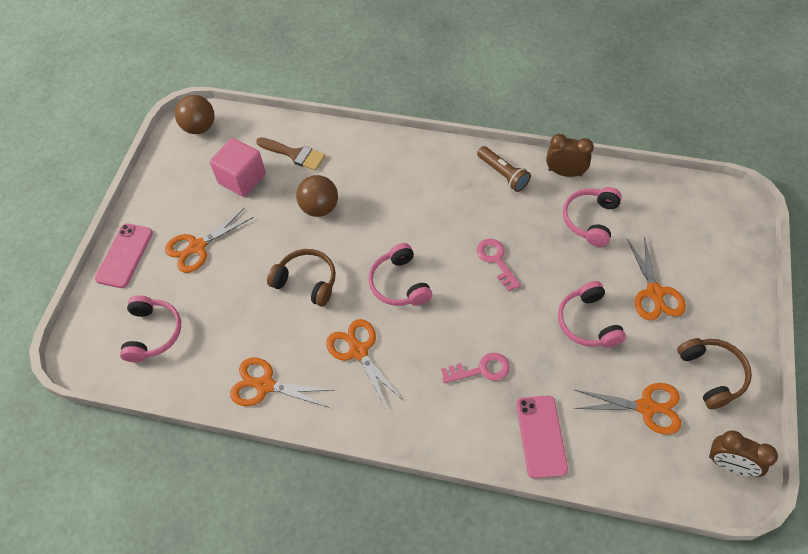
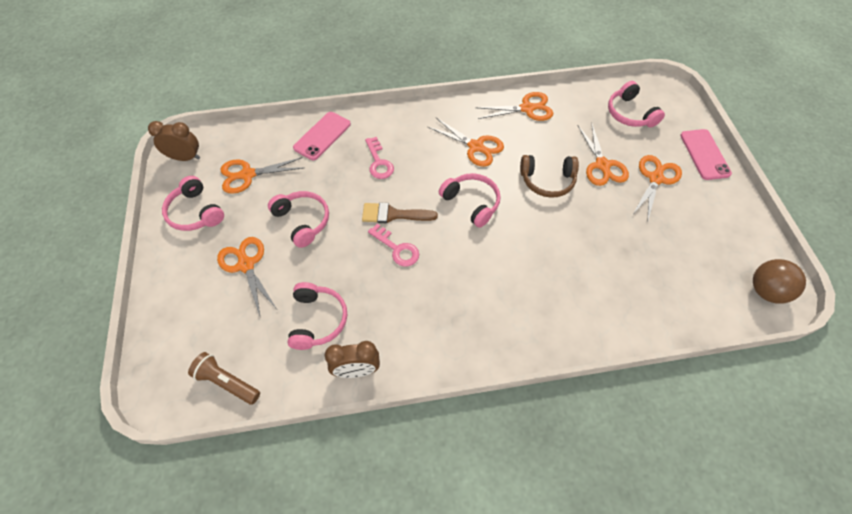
camera: 155 degrees right, 0 degrees up
(237, 279) = (602, 165): none -> orange scissors
(242, 179) = (674, 250): pink cube -> none
(295, 154) = (647, 293): brown brush -> brown brush (393, 214)
(319, 208) = (582, 245): brown ball -> none
(481, 369) = (379, 162): pink key -> pink key turned 75 degrees counterclockwise
(503, 174) = (423, 344): brown flashlight -> brown flashlight (227, 382)
(541, 436) = (322, 136): pink phone -> pink phone turned 60 degrees clockwise
(711, 374) = (195, 212): brown headphones -> pink headphones

